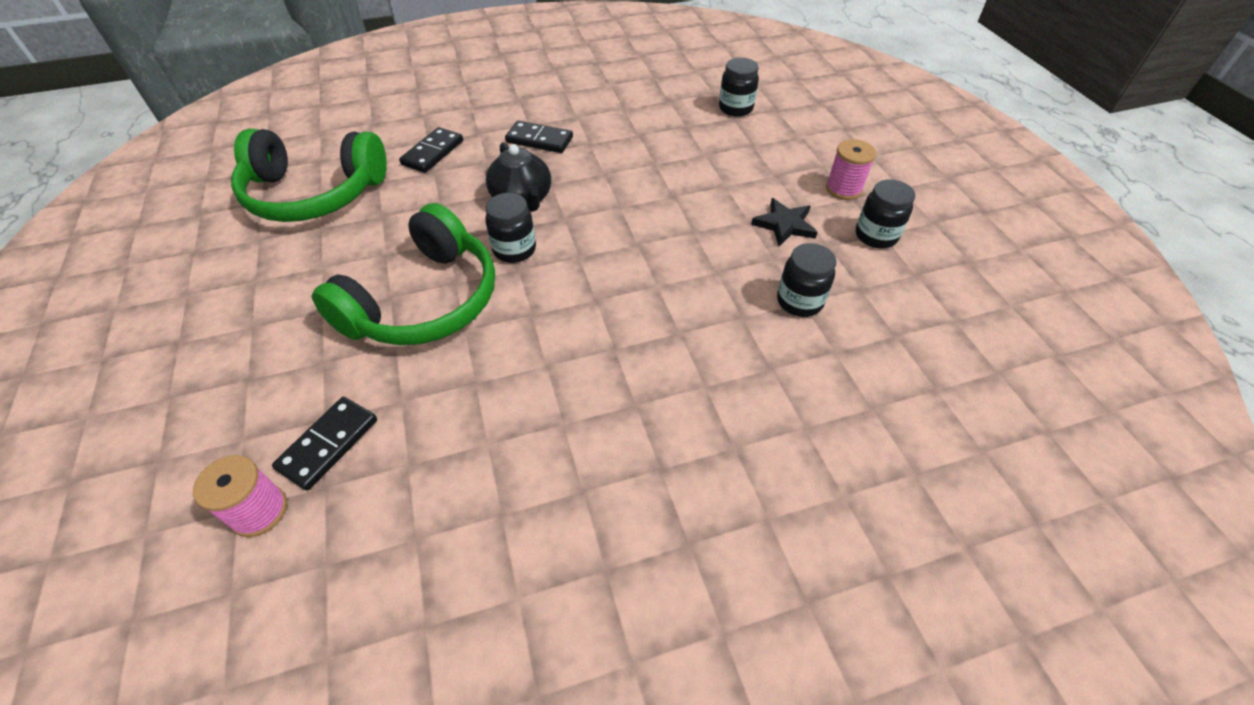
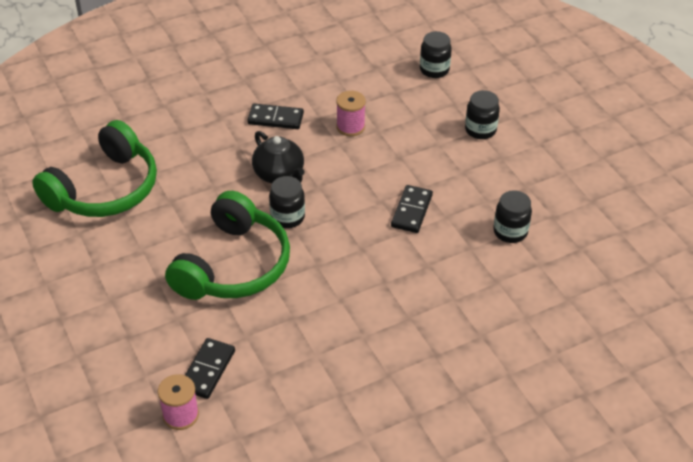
camera: 10 degrees left, 5 degrees down
(314, 193) = (105, 189): green headphones -> green headphones turned 45 degrees counterclockwise
(432, 153) = (188, 141): black domino -> black domino (411, 211)
(784, 224) = (491, 172): black star -> none
(843, 189) = (532, 136): pink spool -> pink spool (350, 127)
(876, 236) = (560, 174): black jar -> black jar (480, 130)

